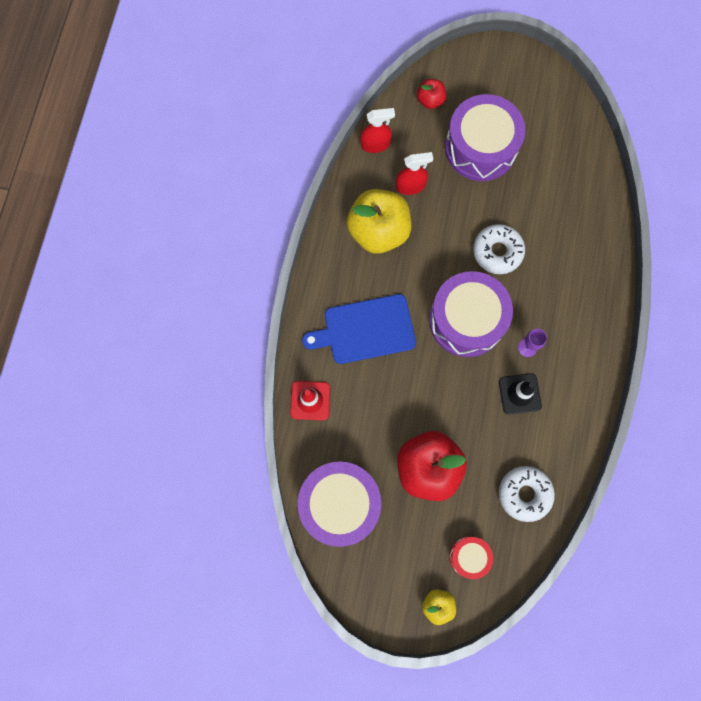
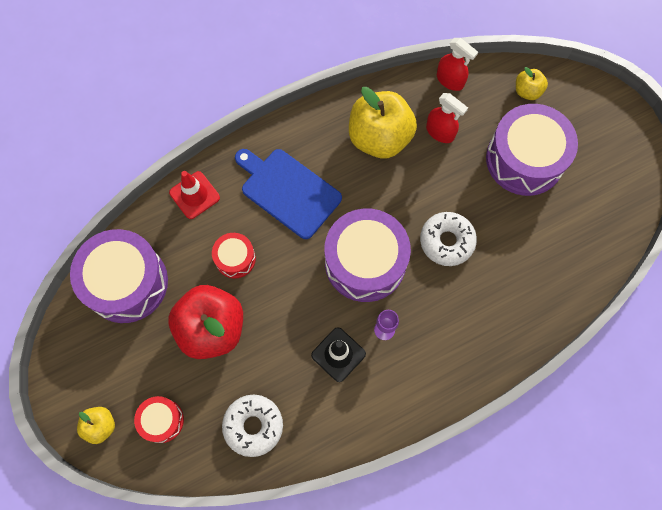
camera: 50 degrees right, 5 degrees down
(387, 410) = (235, 259): none -> red drum
(430, 100) = (527, 91): red apple -> yellow apple

